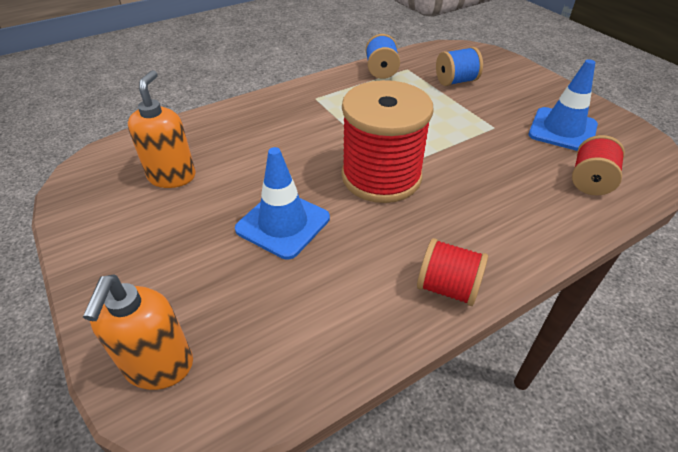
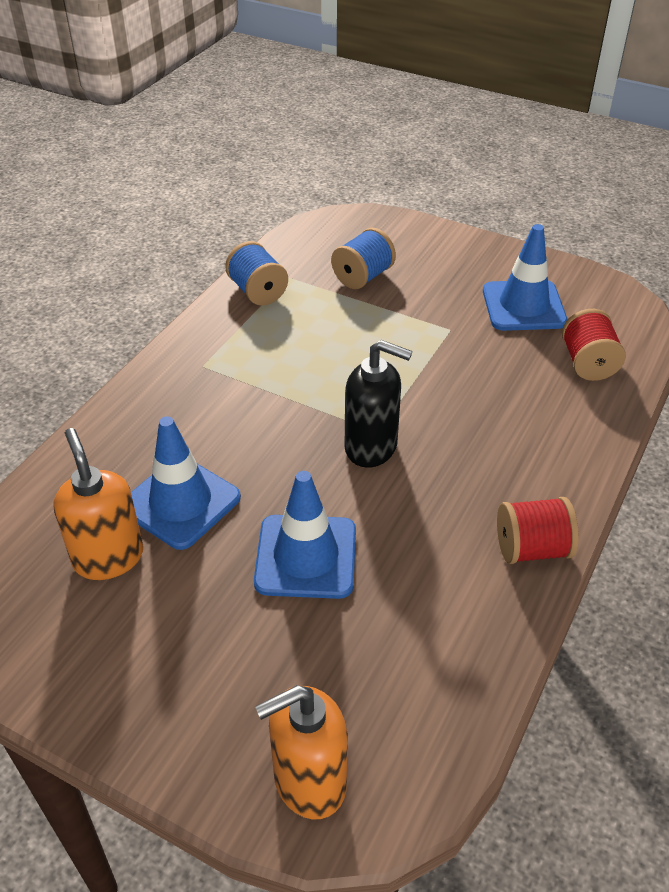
camera: 30 degrees left, 0 degrees up
(159, 366) = (309, 781): orange soap dispenser -> orange soap dispenser turned 90 degrees clockwise
(237, 163) = (180, 502): none -> blue traffic cone
(381, 176) = (371, 447): red spool -> black soap dispenser

